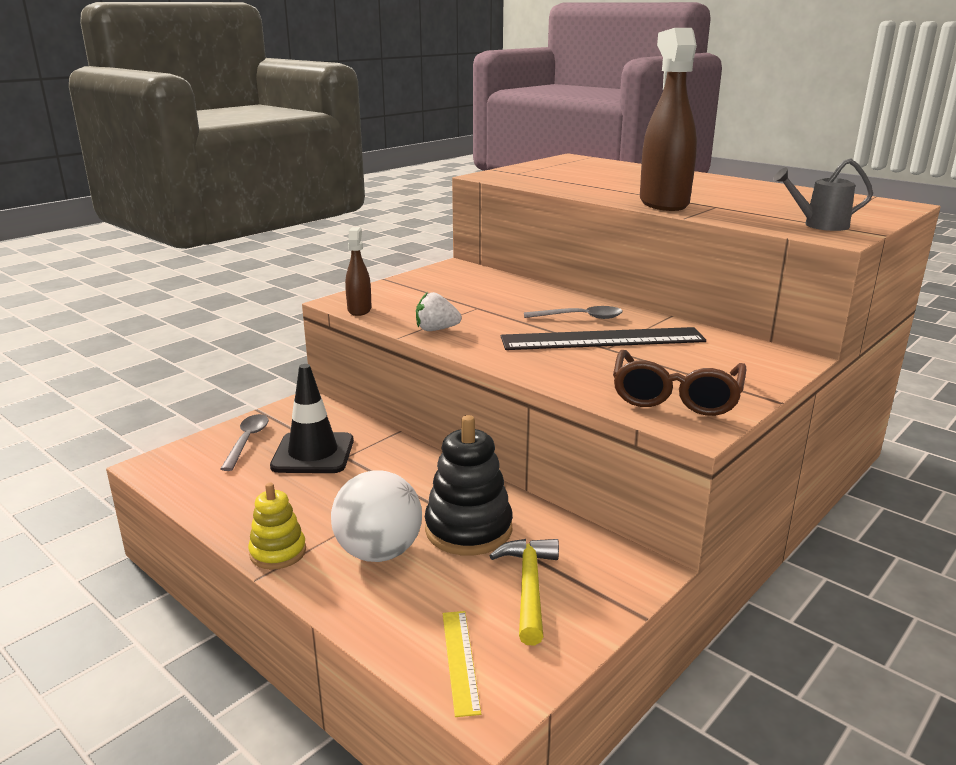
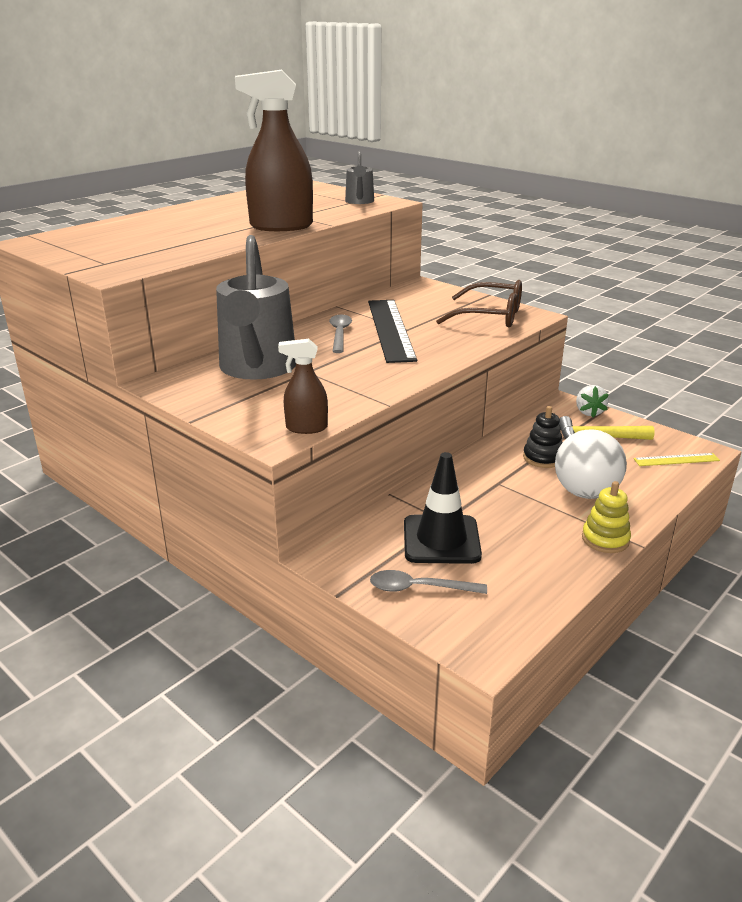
camera: 90 degrees left, 5 degrees up
(436, 329) = (368, 388): white strawberry -> white strawberry (589, 412)
(468, 529) = (542, 458): black stacking toy -> black stacking toy, size x0.61
(484, 291) = (257, 368): none -> grey watering can

